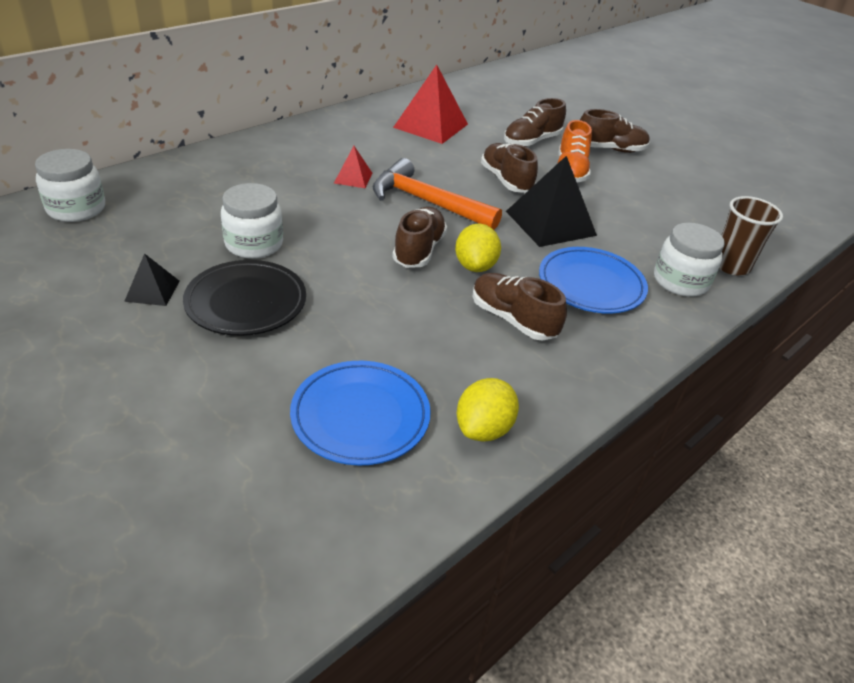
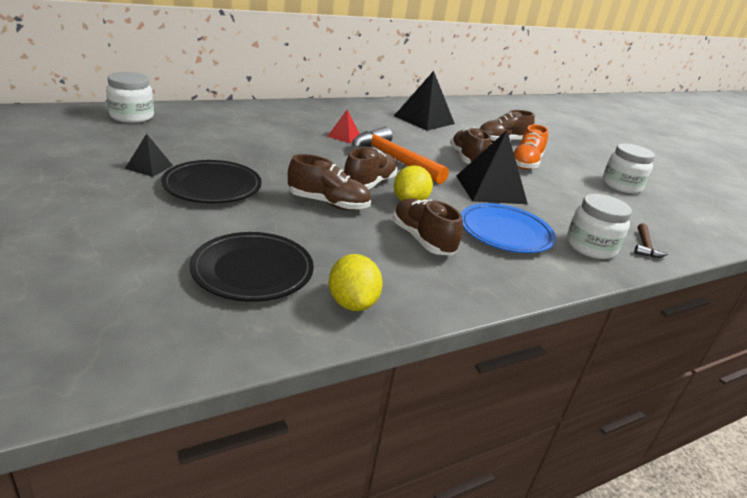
camera: 15 degrees right, 10 degrees down
(254, 244) = (243, 157): white jar -> white jar (621, 186)
(360, 416) = (252, 271): blue plate -> black plate
(431, 125) = (424, 120): red pyramid -> black pyramid
(483, 429) = (352, 303): yellow lemon -> yellow lemon turned 60 degrees counterclockwise
(610, 149) = (568, 157): brown shoe -> brown shoe (328, 203)
(731, 266) = (645, 246): brown cup -> brown hammer

